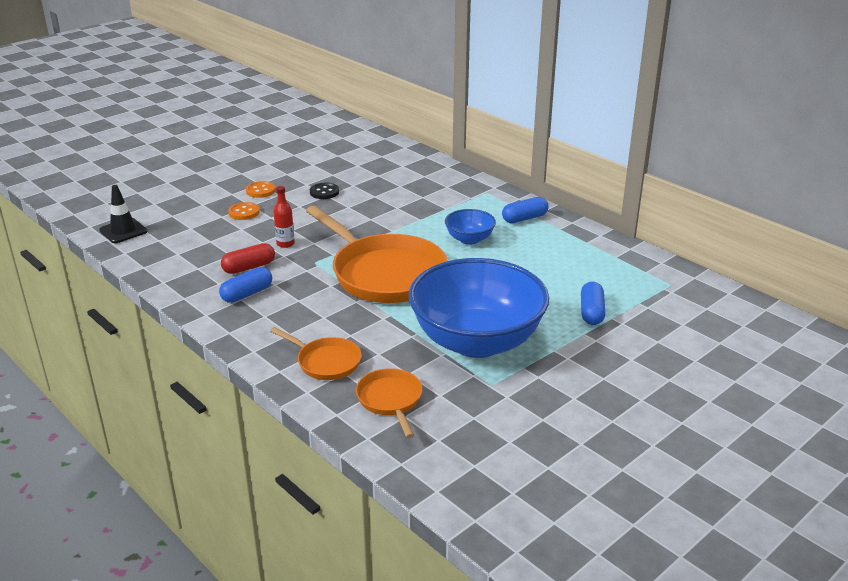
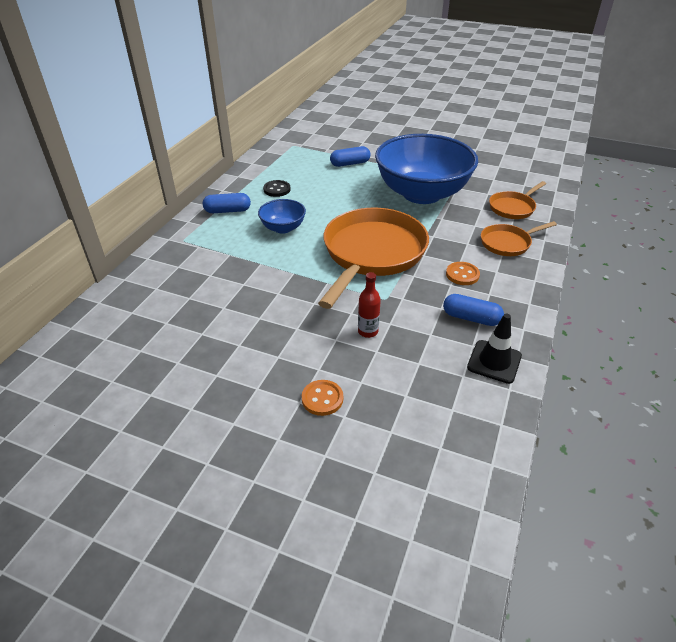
camera: 115 degrees left, 10 degrees up
(123, 231) = (450, 504): black traffic cone -> black traffic cone (494, 361)
(249, 267) = (430, 337): red capsule -> none
(260, 191) = (255, 411): orange button -> orange button (462, 274)
(324, 192) = (232, 350): black button -> black button (277, 189)
(325, 362) = (508, 243): orange pan -> orange pan turned 120 degrees counterclockwise
(524, 218) = (227, 211): blue capsule -> blue capsule turned 45 degrees counterclockwise

